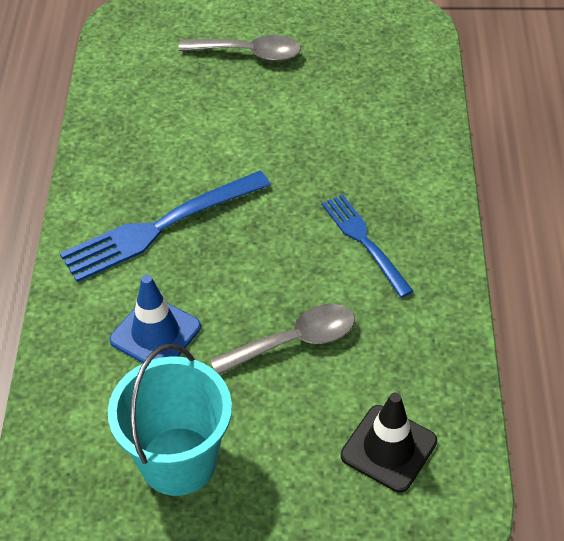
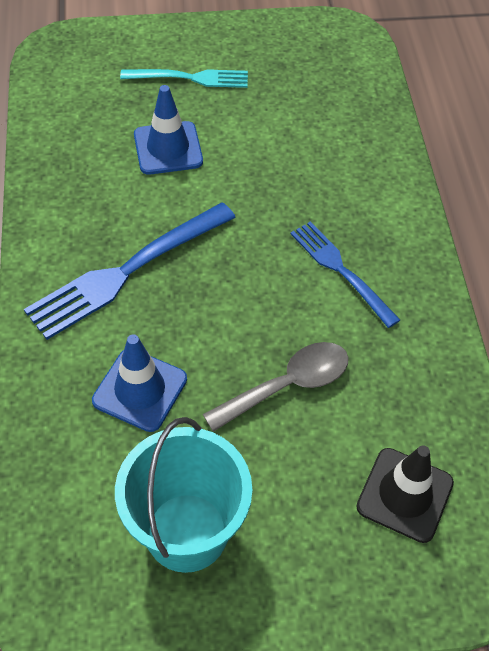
camera: 10 degrees left, 5 degrees up
(217, 117) = (168, 148): none -> blue traffic cone
(249, 53) = (190, 78): grey spoon -> turquoise fork

